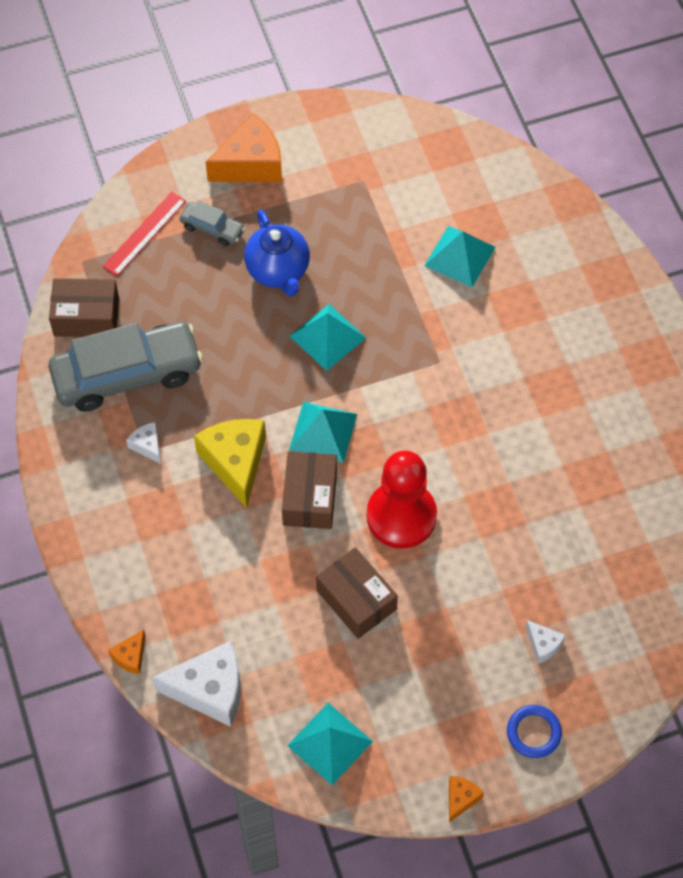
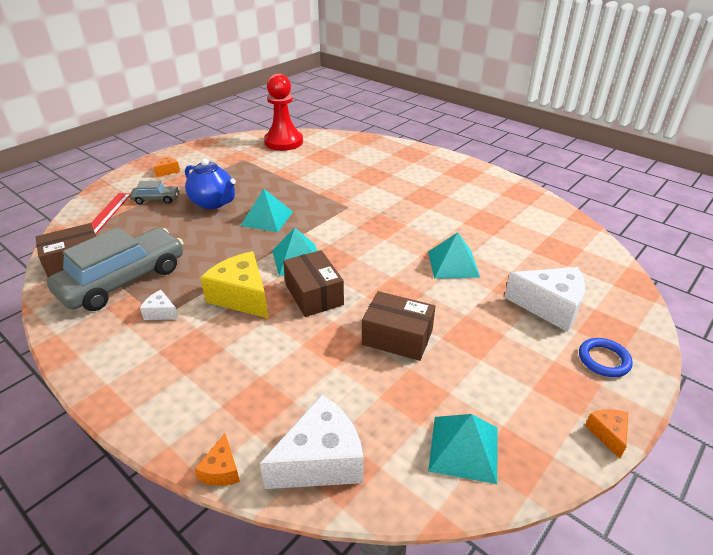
camera: 30 degrees left, 25 degrees down
(251, 164) = (168, 171): orange cheese -> orange cheese, size x0.48
(401, 516) = (388, 279): red pawn -> red pawn (283, 142)
(460, 256) = (323, 168): turquoise pyramid -> turquoise pyramid (453, 264)
(543, 645) = (549, 307): white cheese -> white cheese, size x2.08

